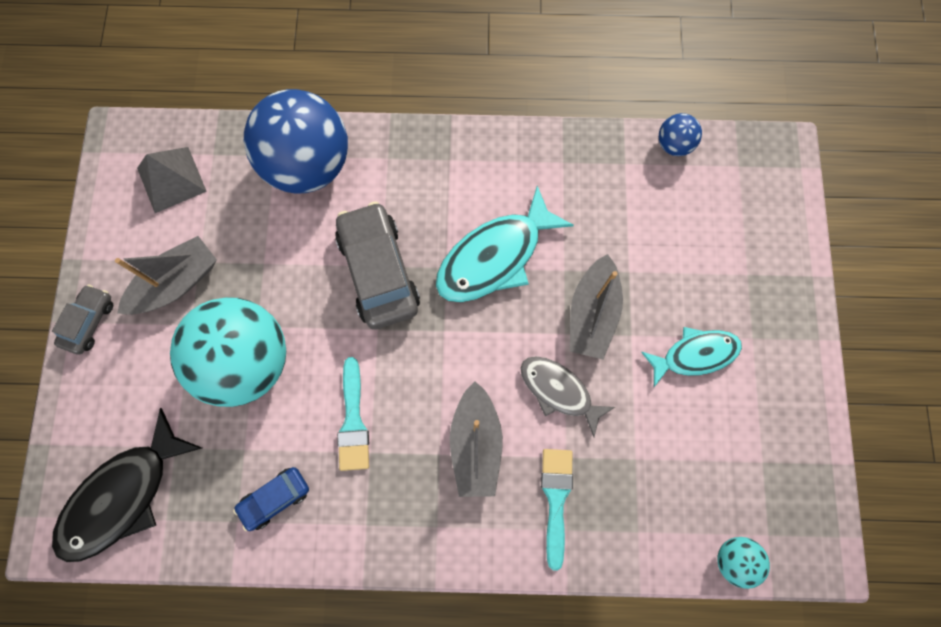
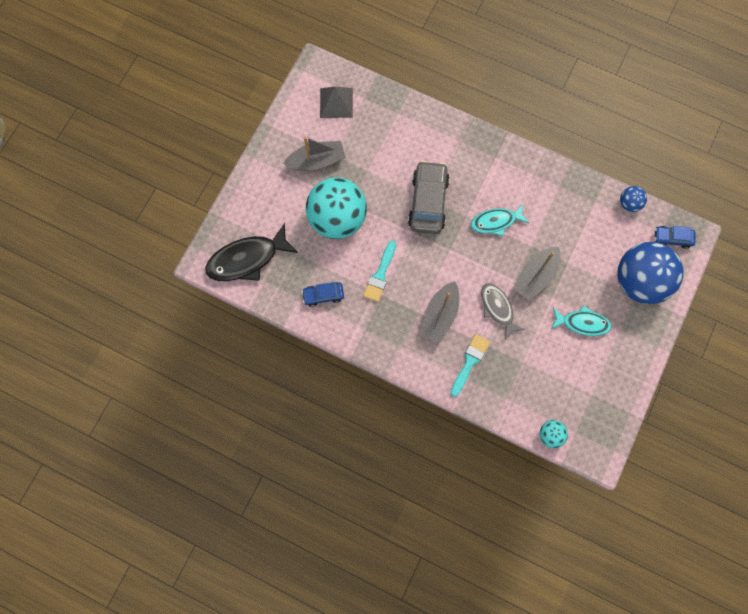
camera: 25 degrees right, 0 degrees up
(89, 322) = (263, 162): grey car -> none
(308, 165) = (414, 126): blue ball -> blue ball (639, 281)
(494, 256) = (496, 222): turquoise fish -> turquoise fish, size x0.64
(758, 169) = (672, 238): none -> blue car

